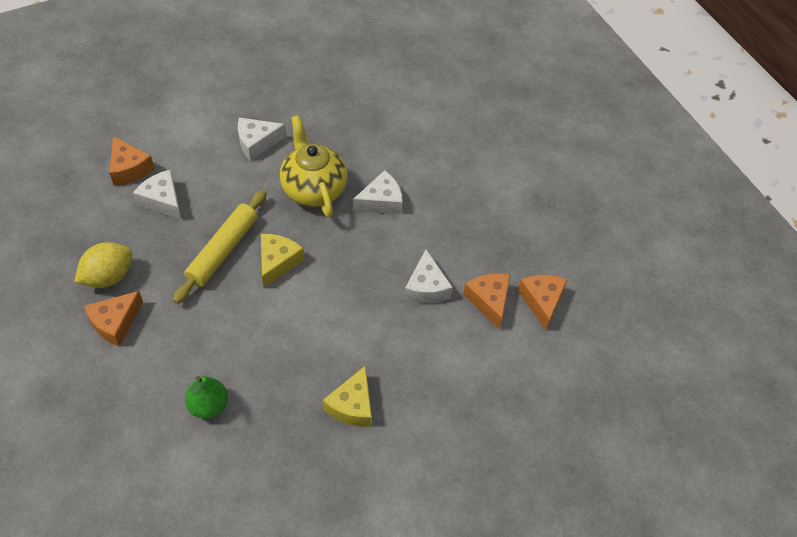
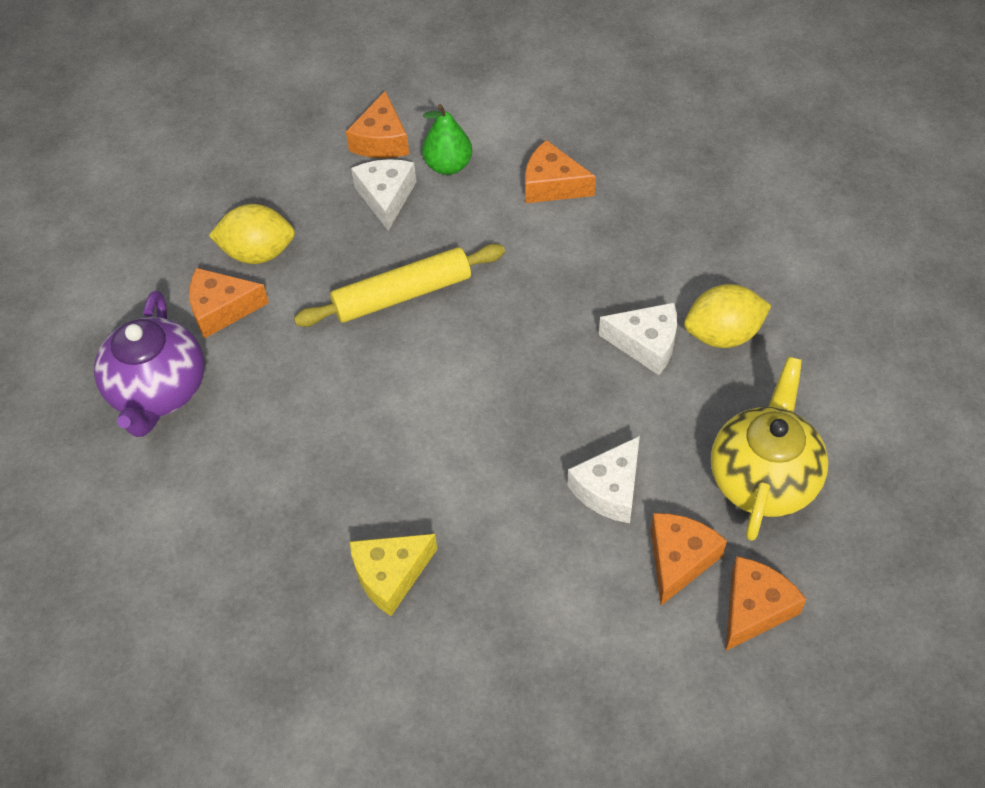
camera: 45 degrees right, 0 degrees up
(118, 395) = (159, 392): none -> purple teapot
(209, 405) = (236, 465): green pear -> green pear (448, 166)
(257, 142) = (552, 185): white cheese -> orange cheese
(278, 262) = (453, 345): yellow cheese -> none
(313, 188) = (573, 279): yellow teapot -> yellow teapot (763, 478)
(415, 175) = (723, 335): none -> yellow lemon

